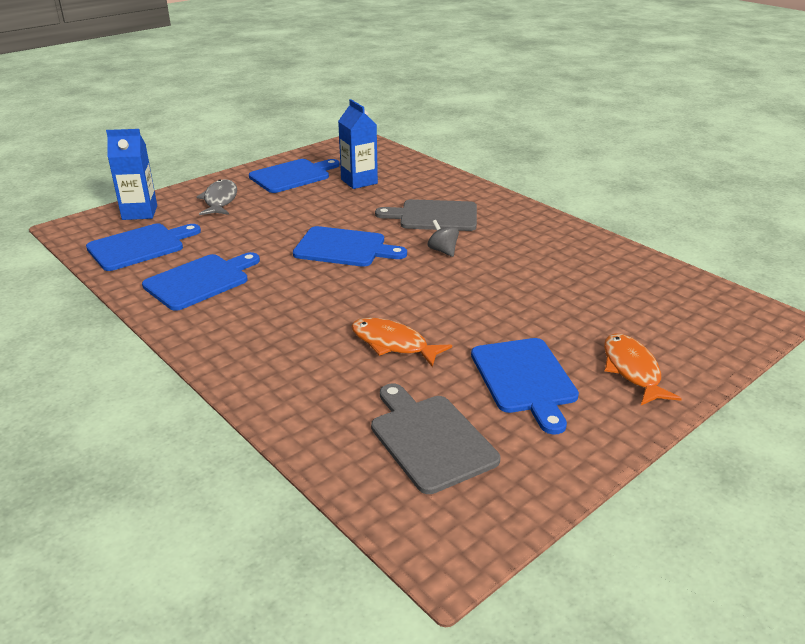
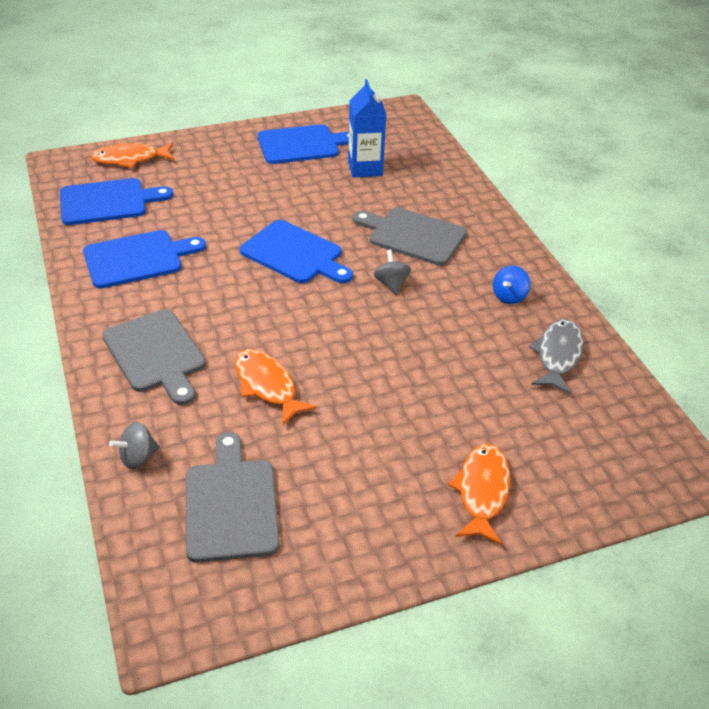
camera: 20 degrees right, 10 degrees up
(140, 213) = (130, 159): blue carton -> orange fish
(220, 200) = (212, 161): grey fish -> grey fish (558, 356)
(271, 346) = (156, 354): none -> grey cutting board
(313, 428) = (138, 457): none -> grey spinning top
(524, 379) = (365, 467): blue cutting board -> none
(542, 239) = (509, 296): none -> blue spinning top

